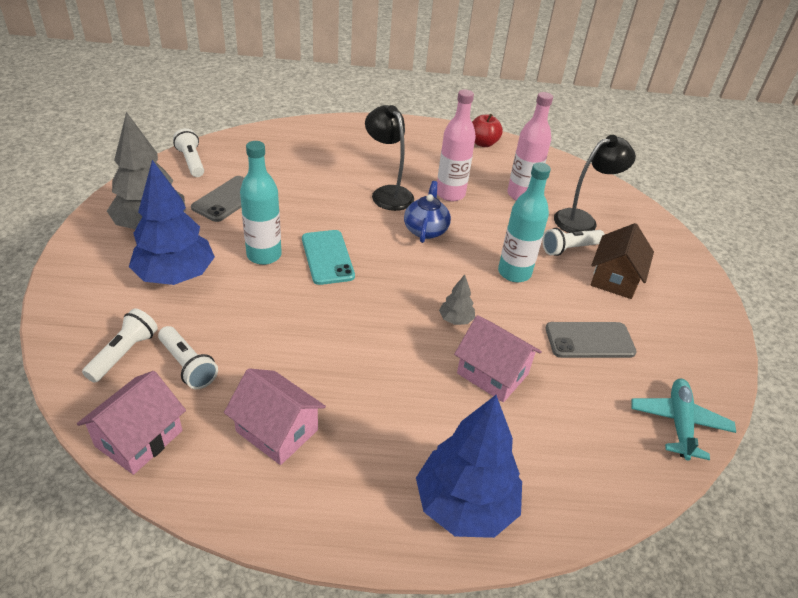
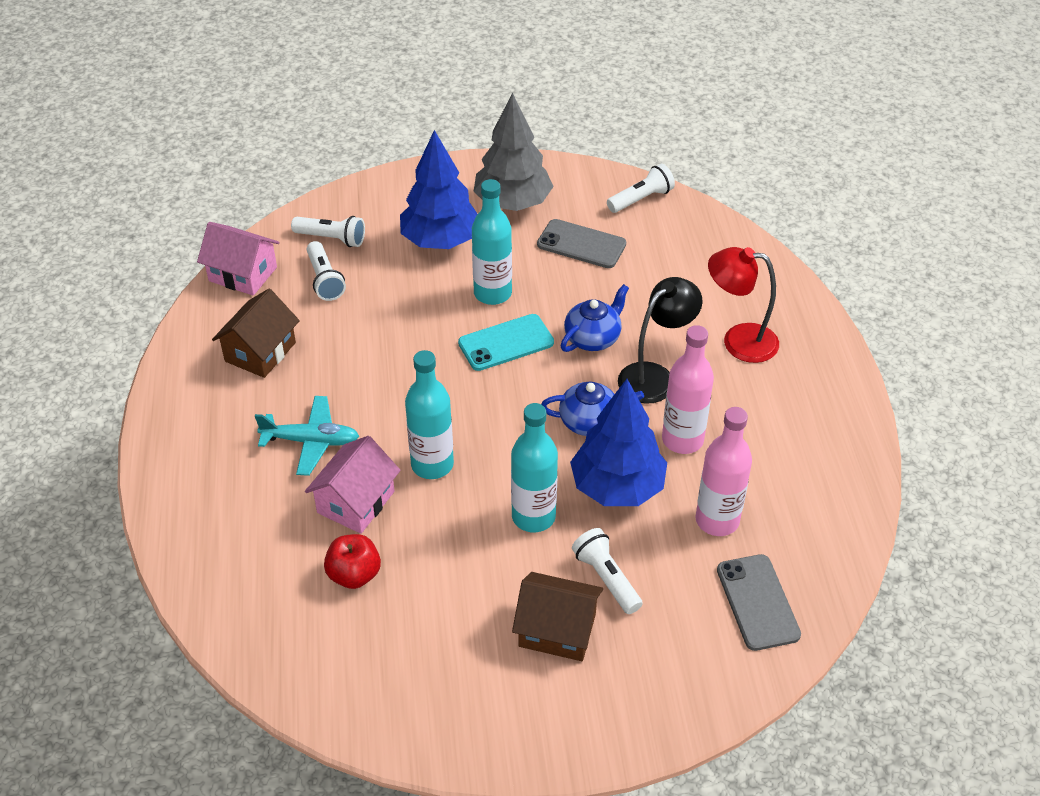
camera: 85 degrees right, 5 degrees up
(188, 366) = (325, 280): white flashlight -> white flashlight turned 60 degrees counterclockwise
(277, 430) = (260, 352): pink house -> brown house
(338, 213) = (593, 338): none -> blue teapot
(364, 154) = (738, 341): none -> red lamp
(456, 320) = (432, 464): grey tree -> turquoise bottle
(465, 505) = (193, 489): blue tree -> blue tree (617, 487)
(483, 143) = (841, 468): red apple -> red apple (354, 575)
(582, 220) = (684, 596): black lamp -> none
(589, 340) = (428, 595): grey phone -> grey phone (757, 602)
(679, 423) = (311, 678): turquoise plane -> turquoise plane (311, 441)

